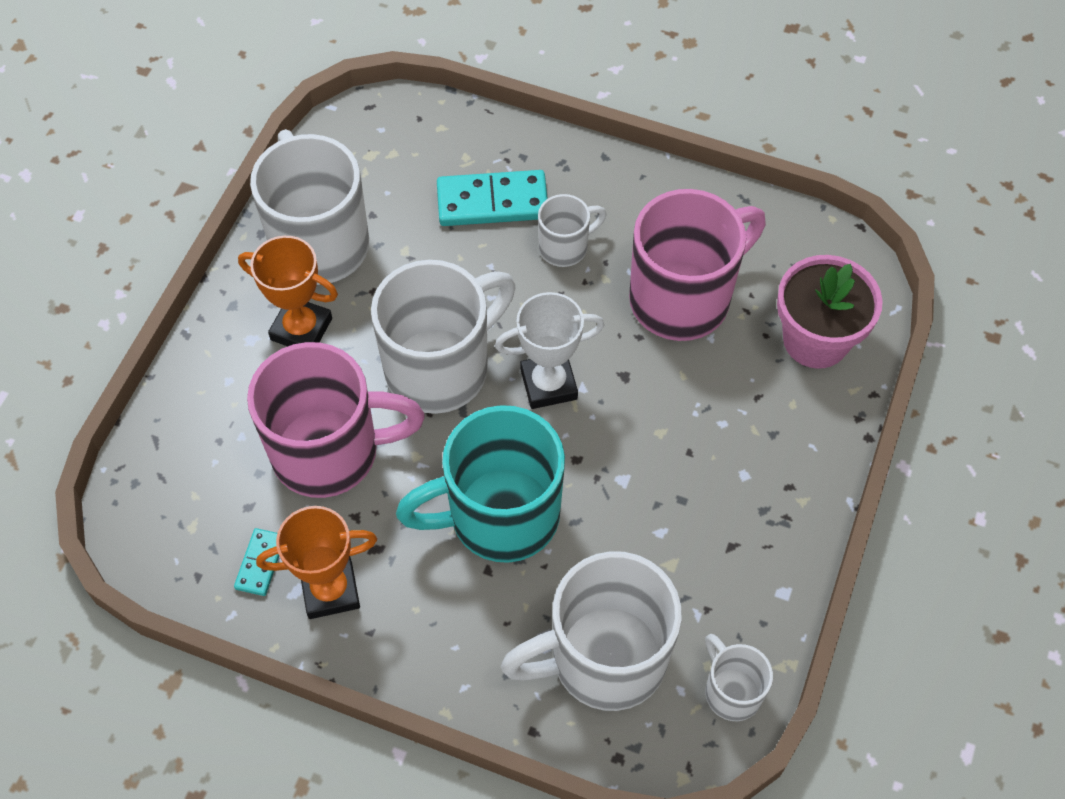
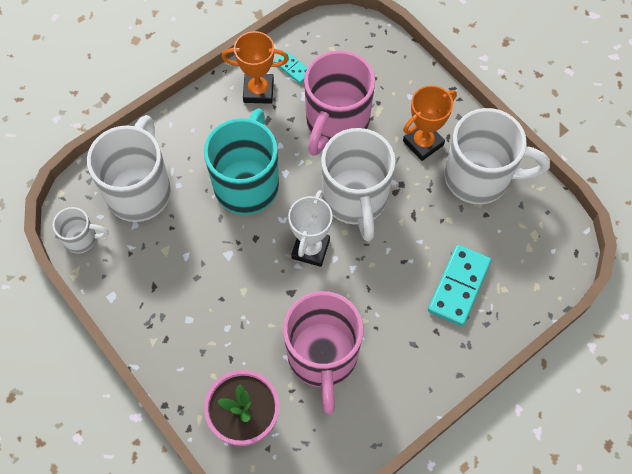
camera: 120 degrees right, 5 degrees up
(330, 590) = (258, 91): orange trophy -> orange trophy turned 75 degrees clockwise
(565, 247) = (400, 310): white mug -> none

